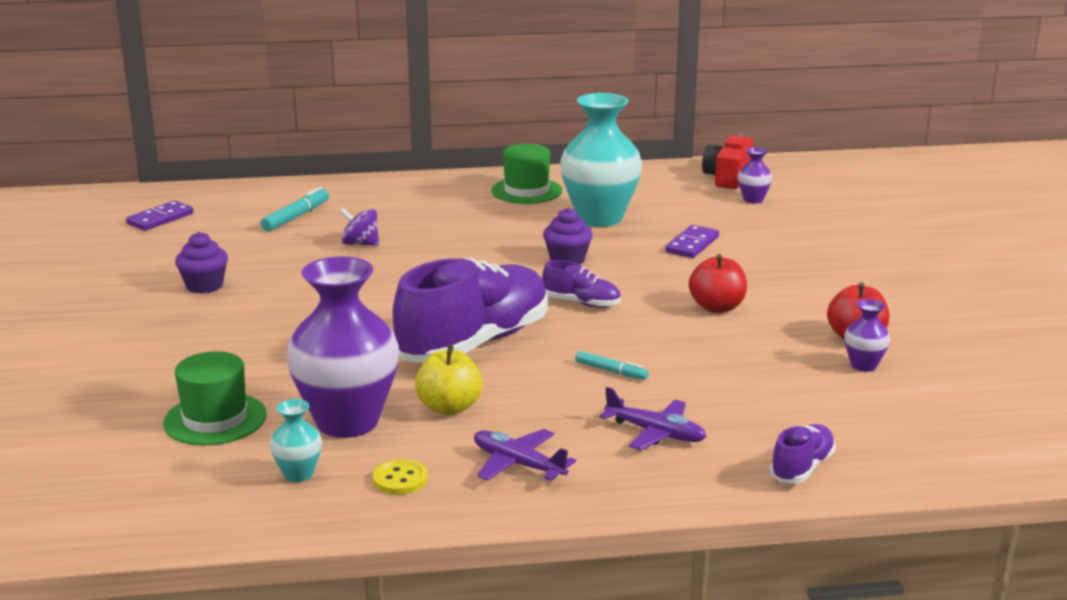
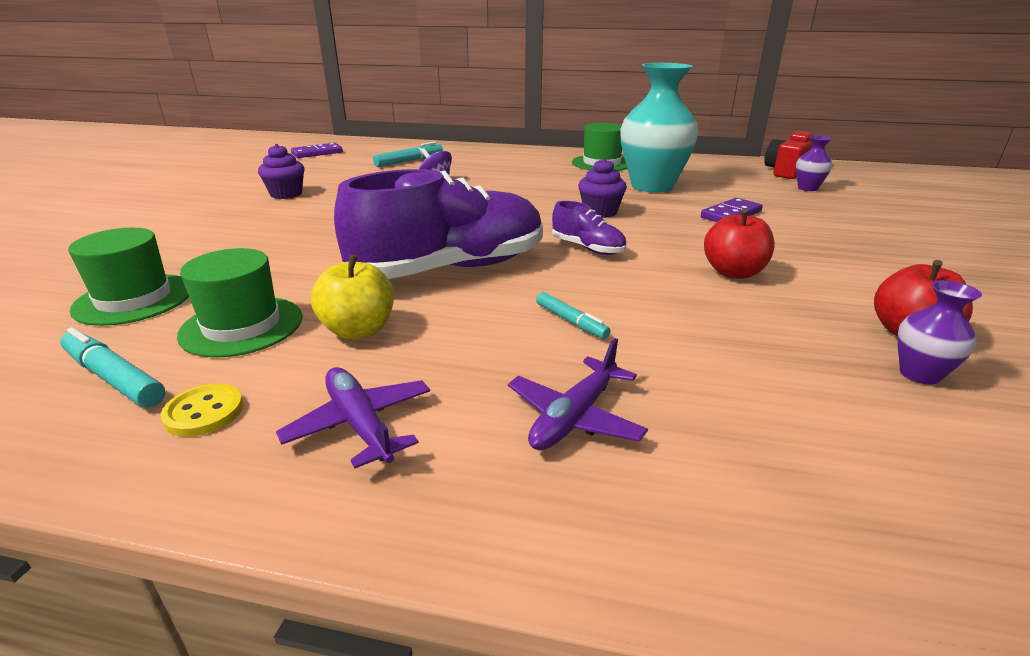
camera: 20 degrees right, 5 degrees up
(298, 474) = (114, 378): turquoise vase -> turquoise marker
(347, 422) = (242, 326): purple vase -> green hat
(655, 433) = (574, 417): purple plane -> purple plane turned 75 degrees clockwise
(802, 468) = (785, 543): purple shoe -> none

